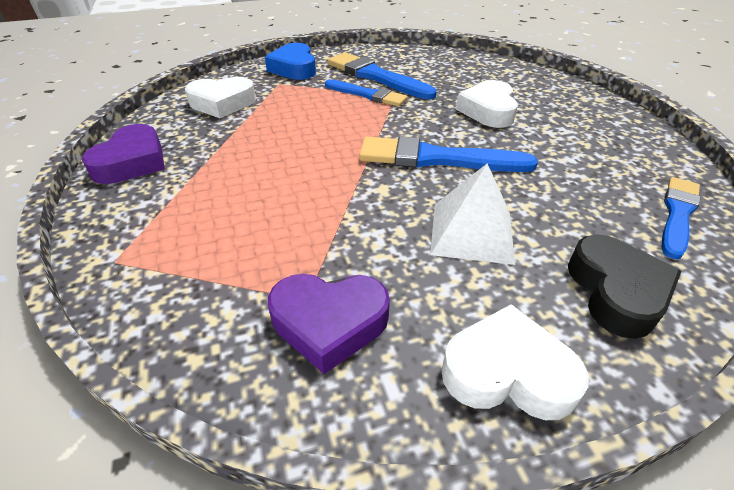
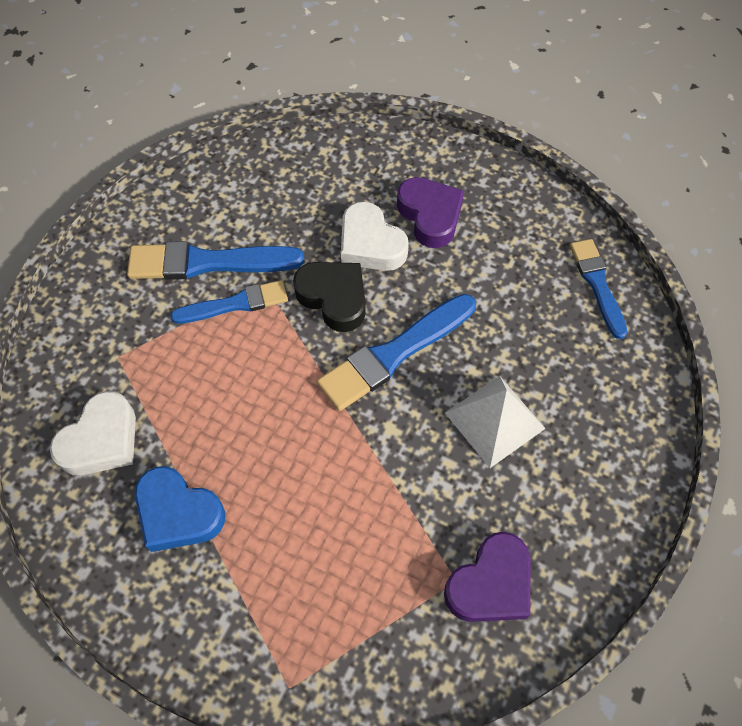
camera: 45 degrees left, 20 degrees up
(132, 162) = (138, 594): purple heart -> purple heart (430, 216)
(294, 68) = (98, 315): blue heart -> blue heart (178, 513)
(507, 372) = (609, 520): white heart -> none
(616, 291) = (614, 400): black heart -> black heart (334, 298)

